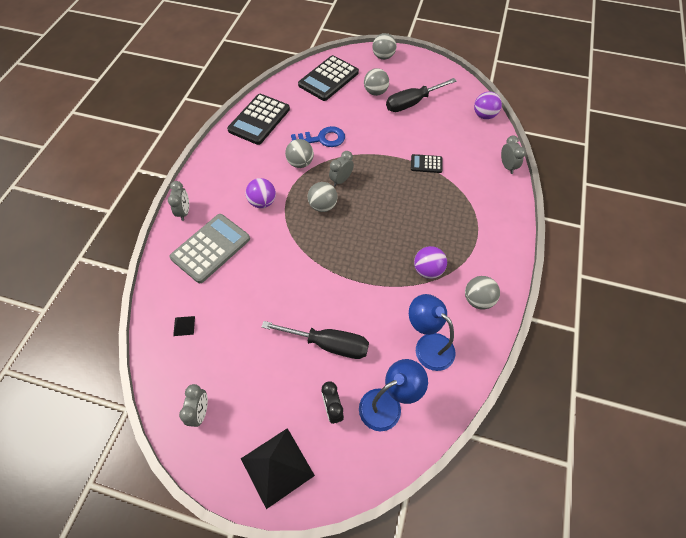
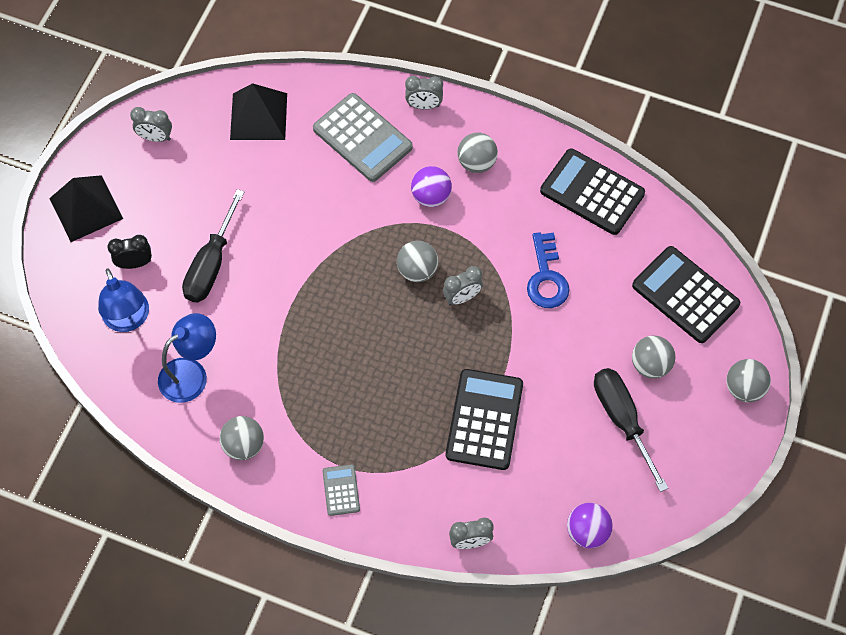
camera: 95 degrees right, 5 degrees up
(184, 326) = (258, 116): black pyramid -> black pyramid, size x2.35
(300, 163) = (499, 245): grey ball -> grey ball (476, 163)
(341, 180) = (462, 297): grey clock -> grey clock turned 105 degrees clockwise
(426, 164) = (484, 420): black calculator -> black calculator, size x2.01
(428, 270) = (296, 391): purple ball -> none
(494, 236) = (341, 490): none -> grey calculator

